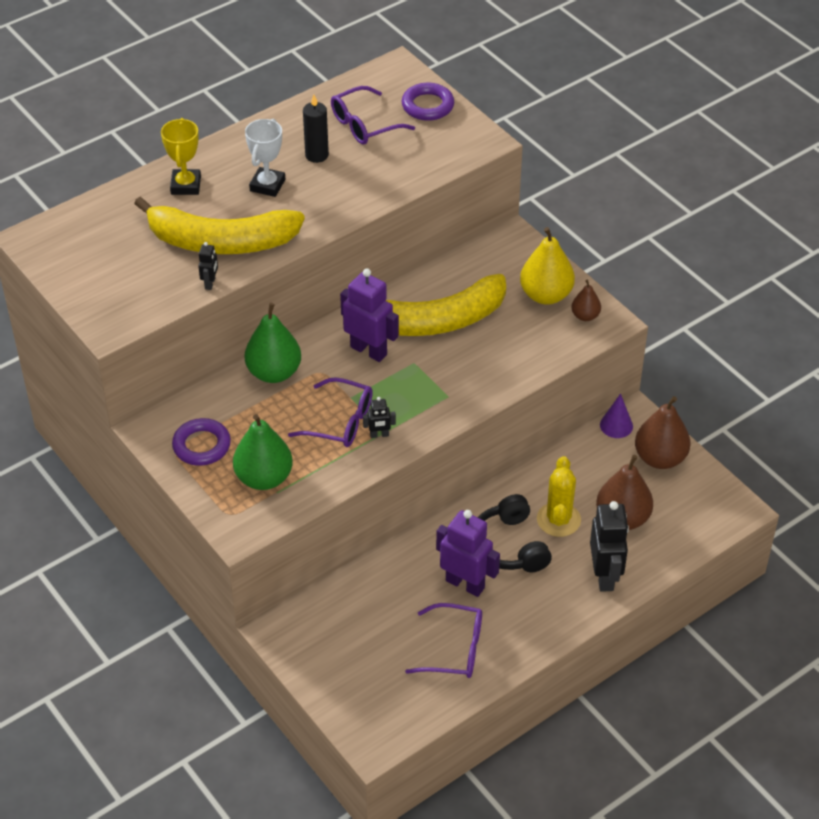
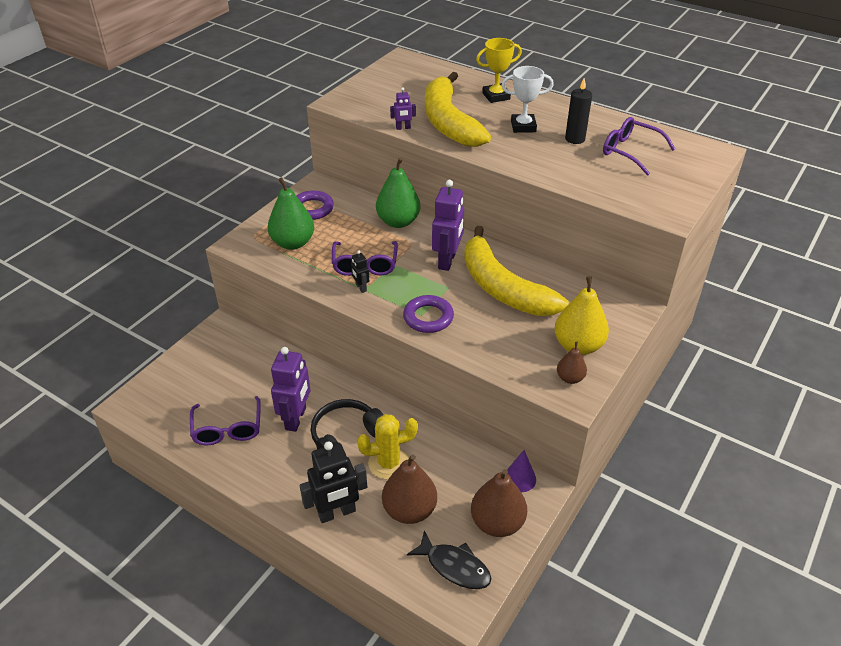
camera: 70 degrees right, 5 degrees down
(210, 283) = (403, 128): black robot -> purple robot
(427, 106) = (684, 176): purple ring -> purple ring (428, 317)
(696, 503) = (454, 566): none -> black fish

